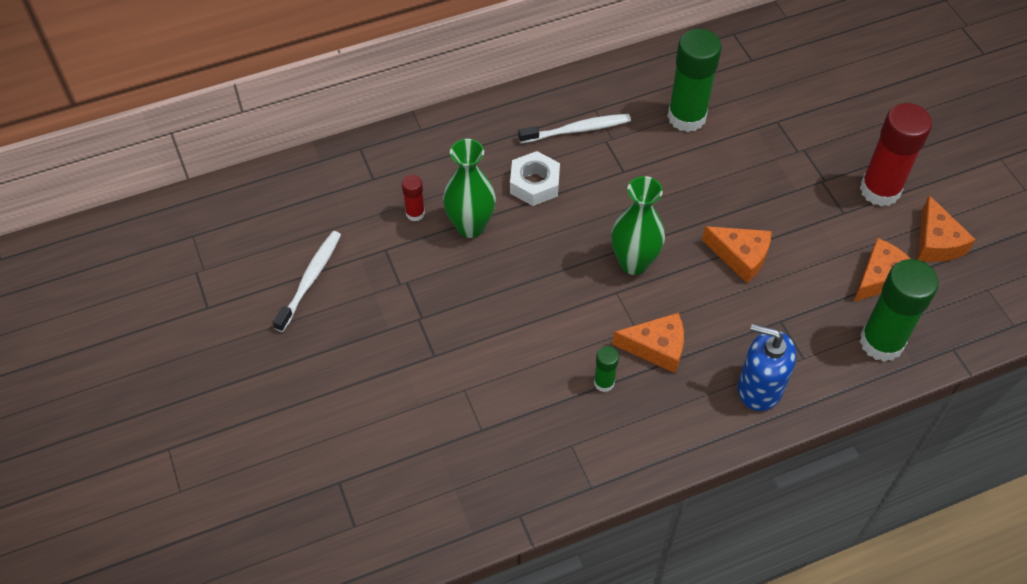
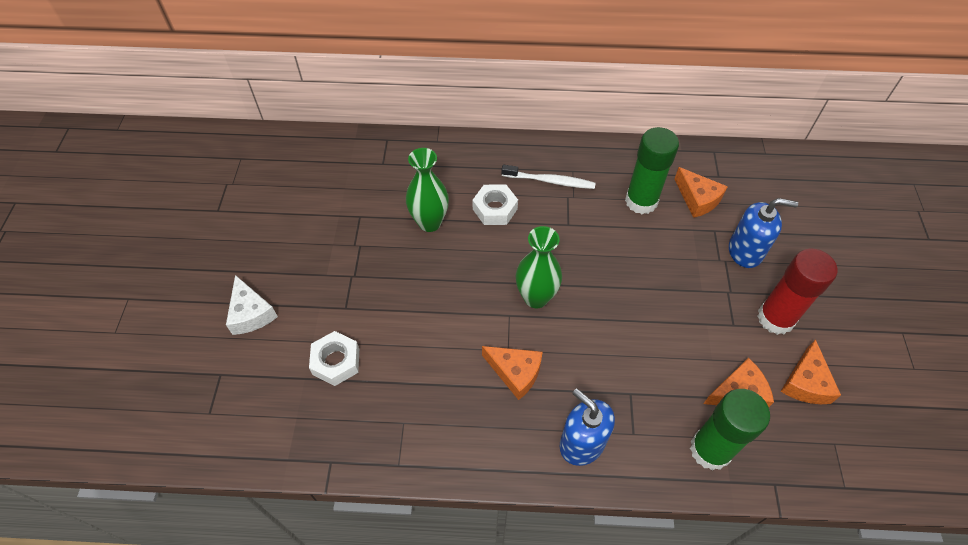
camera: 25 degrees right, 0 degrees up
(310, 279) = (296, 218): white toothbrush -> none
(329, 404) = (251, 313): none -> white cheese
(415, 213) = (396, 198): red glue stick -> none
(461, 415) = (336, 362): none -> white nut
(604, 382) = (458, 383): green glue stick -> none
(740, 256) = (625, 327): orange cheese -> orange cheese (697, 199)
(818, 132) = (745, 251): none -> blue soap dispenser

